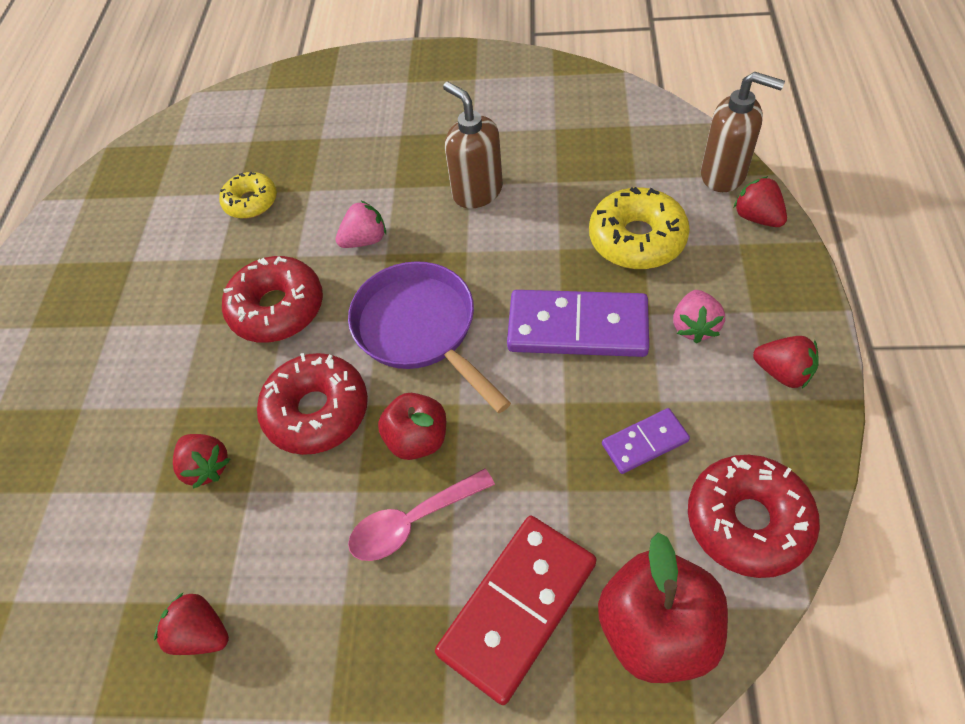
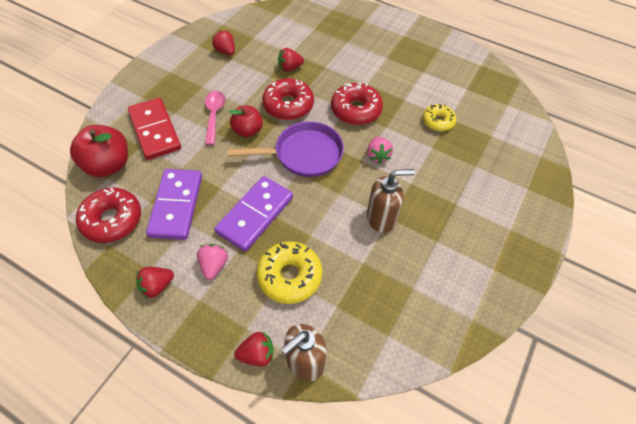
camera: 110 degrees right, 0 degrees up
(201, 633) = (225, 51): red strawberry -> red strawberry turned 90 degrees counterclockwise
(644, 442) = (176, 205): purple domino -> purple domino, size x1.91
(694, 326) = (214, 265): pink strawberry -> pink strawberry turned 60 degrees clockwise

